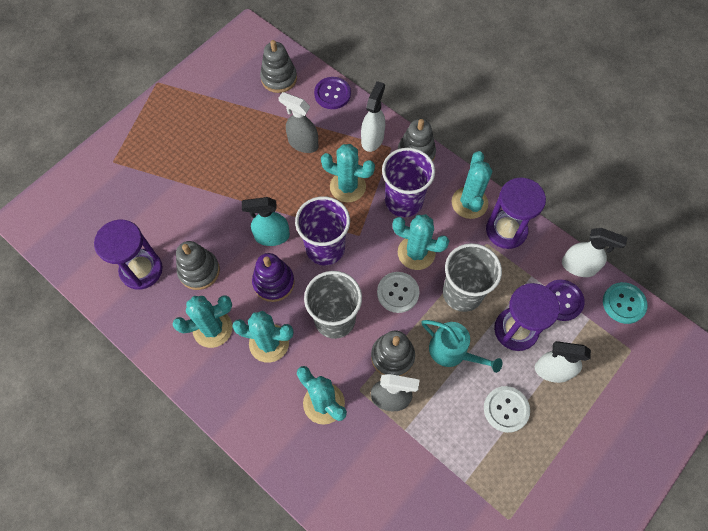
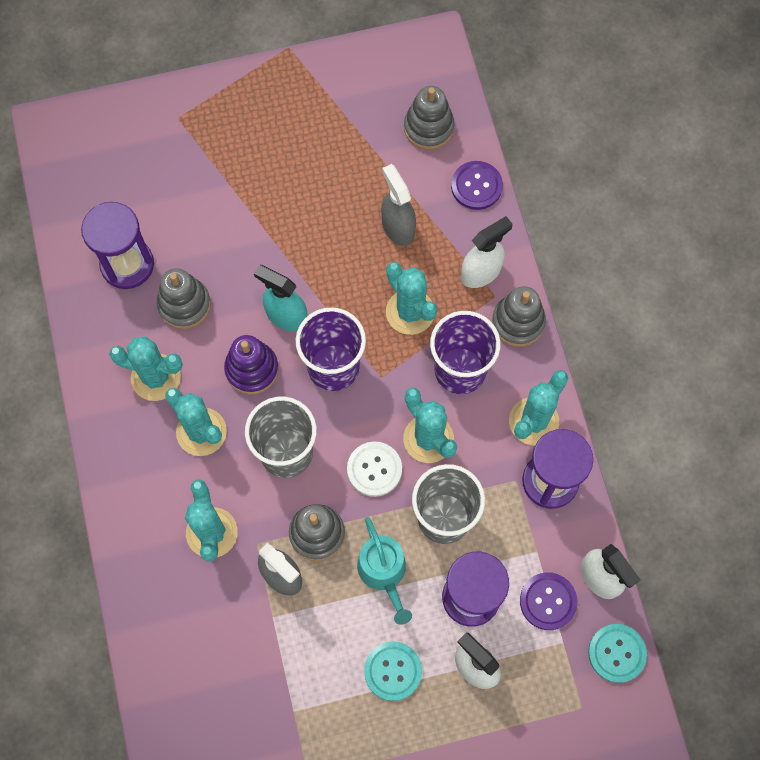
camera: 35 degrees right, 5 degrees up
(506, 409) = (393, 671): white button -> turquoise button

